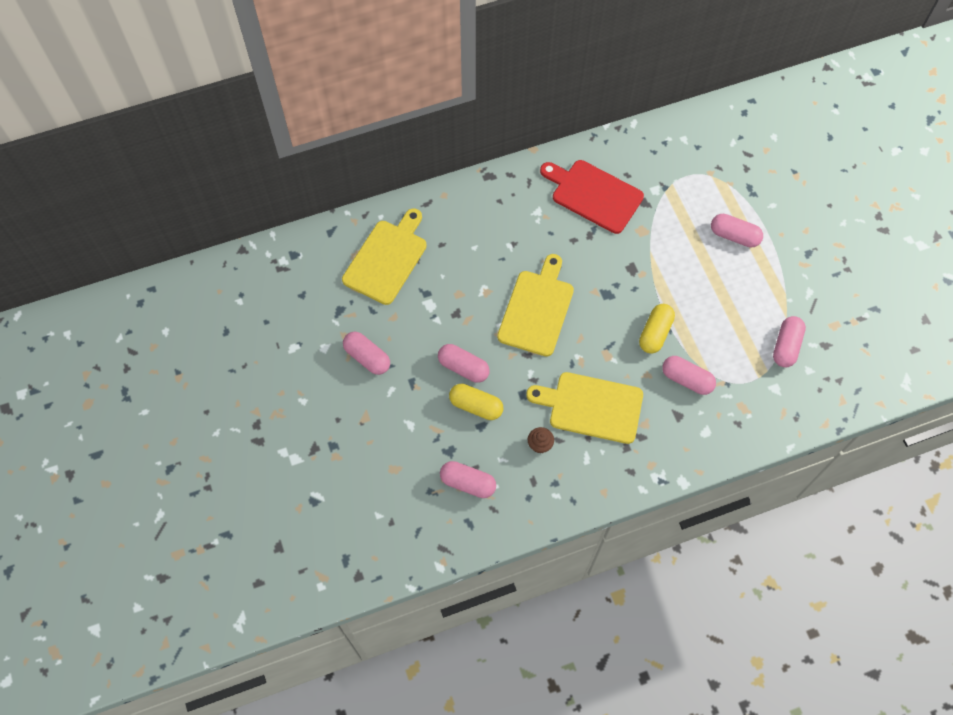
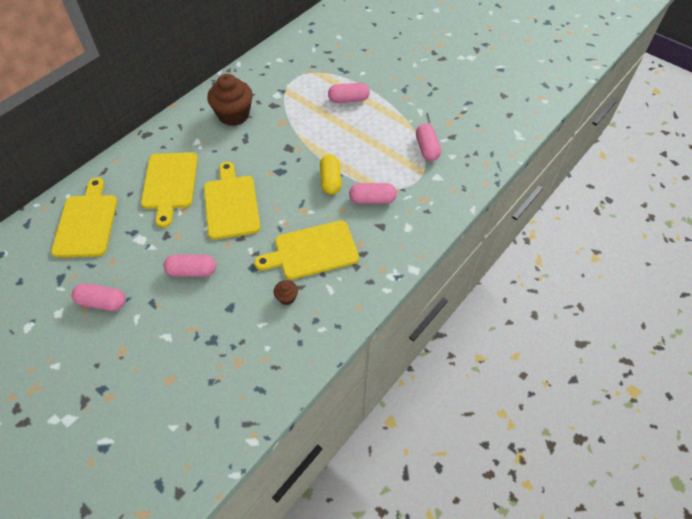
camera: 30 degrees left, 10 degrees down
(468, 483) = (241, 357): pink capsule -> none
(476, 406) = (217, 294): yellow capsule -> none
(486, 252) = (170, 184): none -> yellow cutting board
(594, 195) = (234, 115): red cutting board -> brown cupcake

